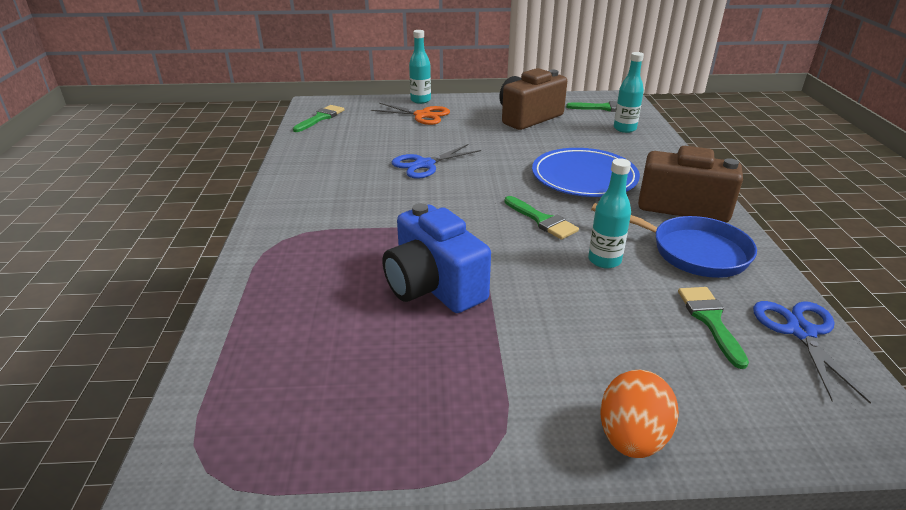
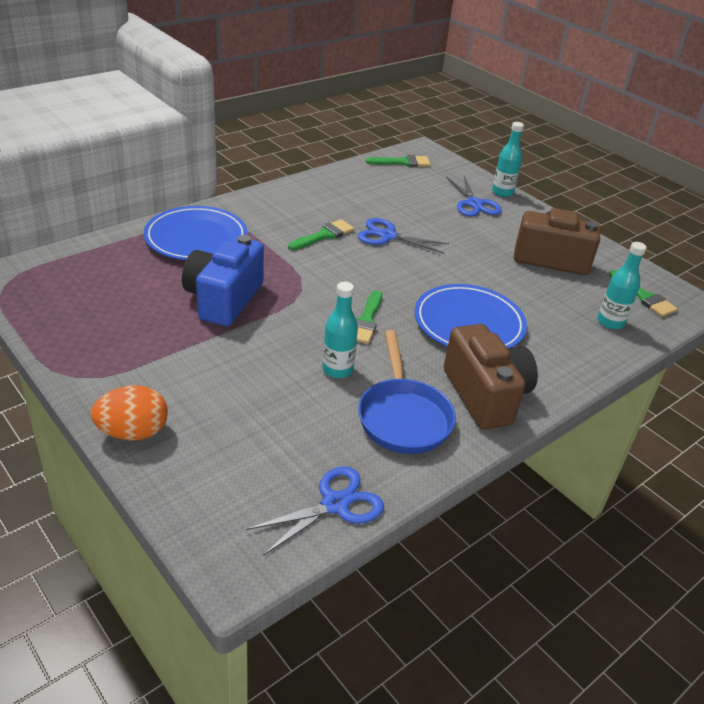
camera: 50 degrees right, 5 degrees up
(299, 265) = (196, 238): none -> blue plate
(422, 115) = (474, 204): orange scissors -> blue scissors
(710, 320) = (304, 446): green brush -> green brush (324, 235)

